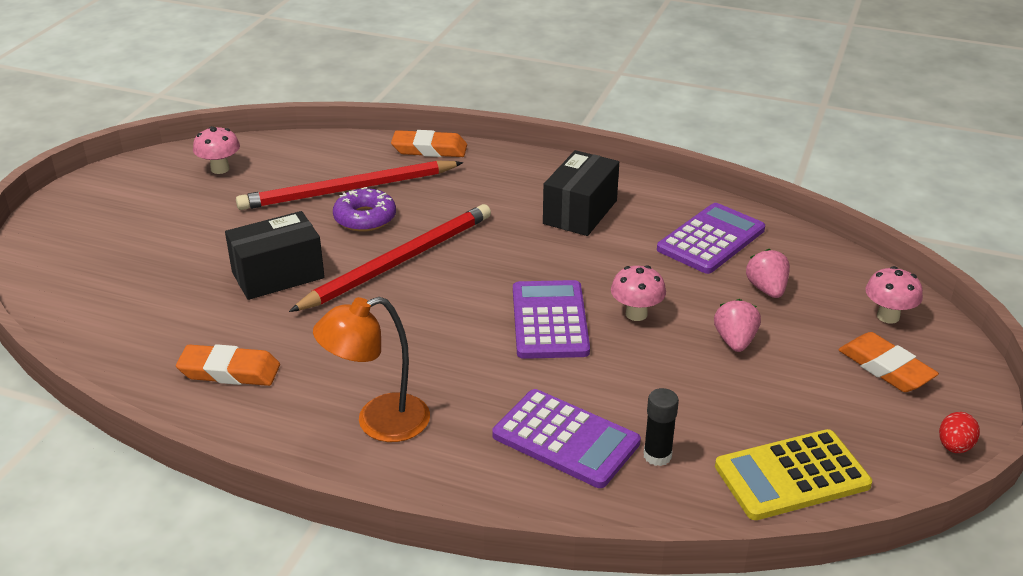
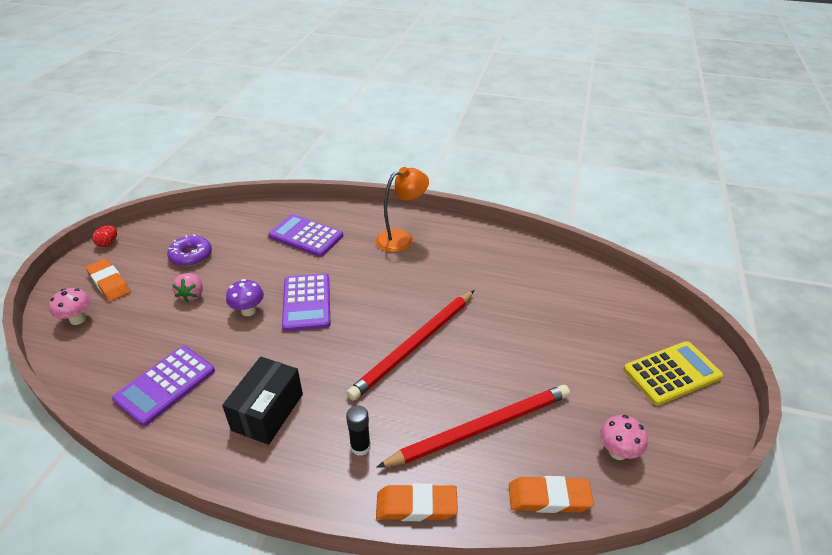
camera: 175 degrees right, 5 degrees up
(229, 371) = (492, 259): orange eraser -> orange eraser (549, 498)
(278, 275) = (498, 327): black box -> none
(365, 218) = (454, 391): purple donut -> purple donut (191, 256)
(636, 314) = (248, 311): pink mushroom -> purple mushroom
(657, 456) = (262, 231): black glue stick -> black glue stick (360, 447)
(767, 289) = (148, 337): pink strawberry -> none
(792, 476) = (200, 226): yellow calculator -> yellow calculator (672, 373)

